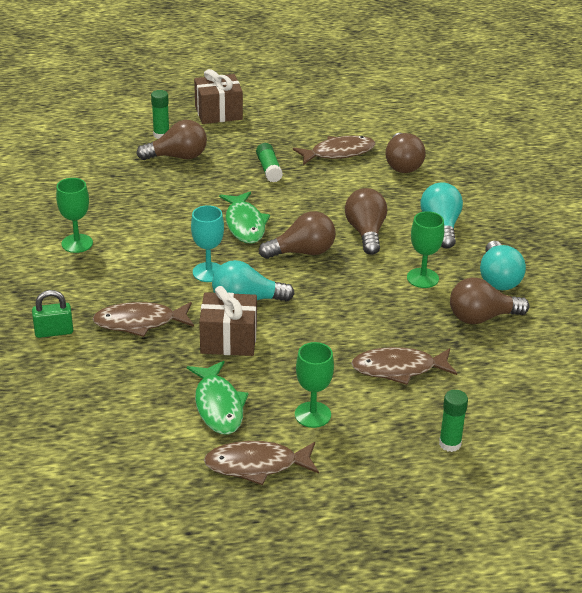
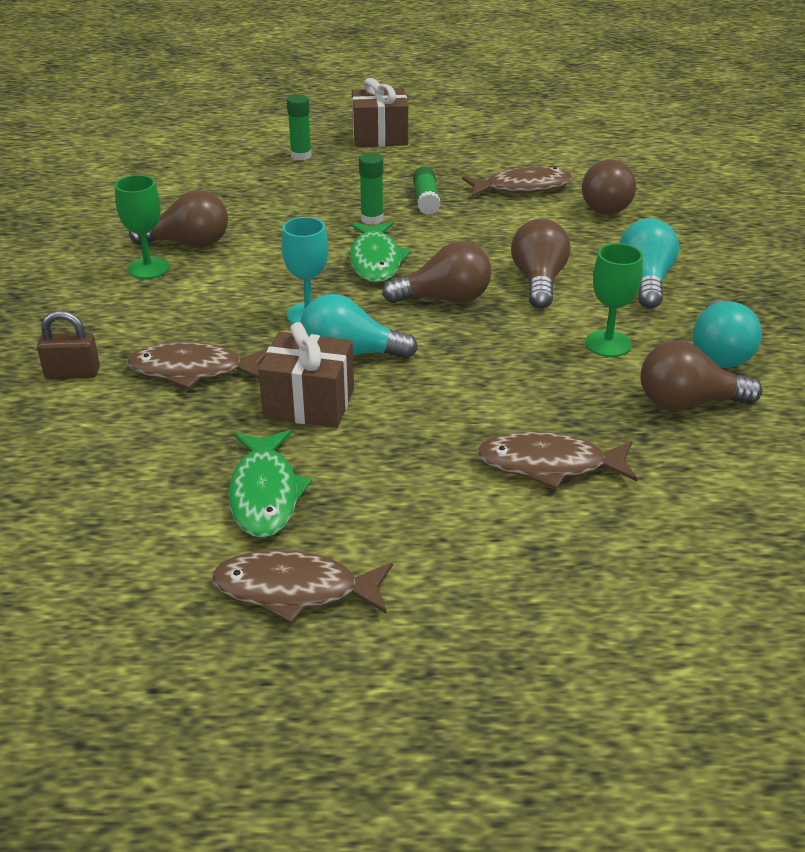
camera: 10 degrees right, 0 degrees up
(54, 332) = (72, 373): green padlock -> brown padlock
(177, 157) = (313, 180): brown light bulb -> brown light bulb (188, 243)
(312, 415) = (402, 520): green goblet -> none
(450, 444) = (609, 587): green glue stick -> green glue stick (372, 219)

